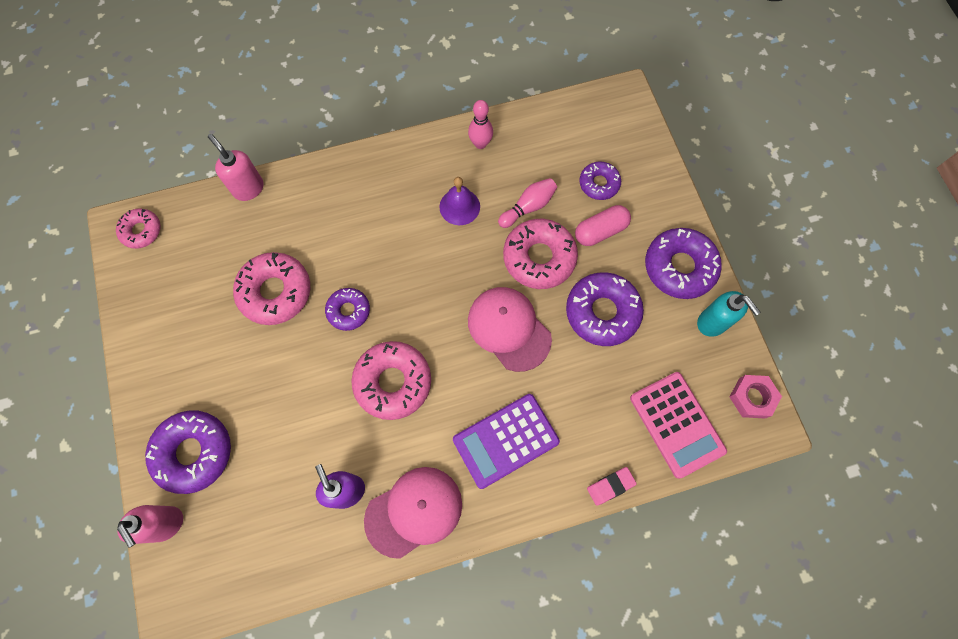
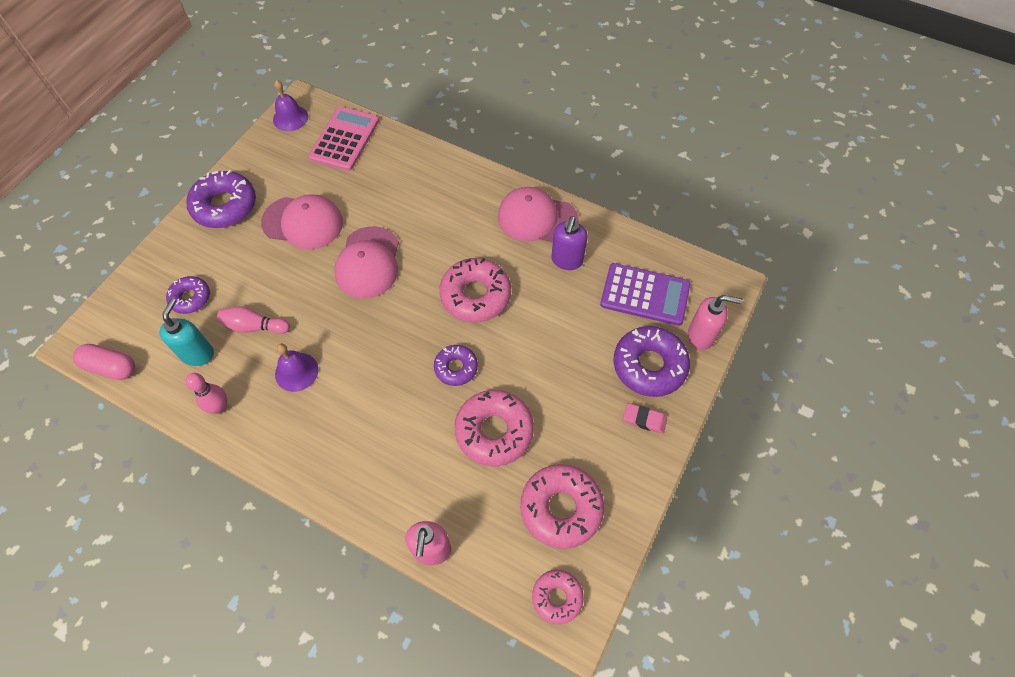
camera: 135 degrees left, 10 degrees down
(166, 524) = (701, 336): pink soap dispenser -> pink soap dispenser turned 90 degrees clockwise
(505, 440) = (445, 208): purple calculator -> purple calculator (645, 295)
(539, 258) = (294, 287): pink donut -> pink donut (561, 508)
(600, 231) = (235, 268): pink capsule -> pink capsule (111, 367)
(602, 312) = (303, 222): purple donut -> pink cap
(610, 486) = (416, 143): pink eraser -> pink eraser (644, 420)
(712, 323) = (254, 164): turquoise soap dispenser -> turquoise soap dispenser (198, 354)
(752, 398) = (290, 118): pink nut -> purple bell

